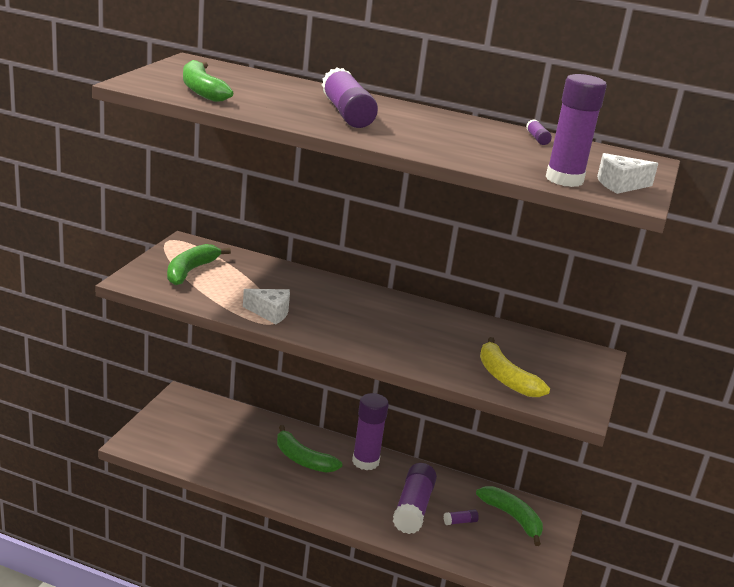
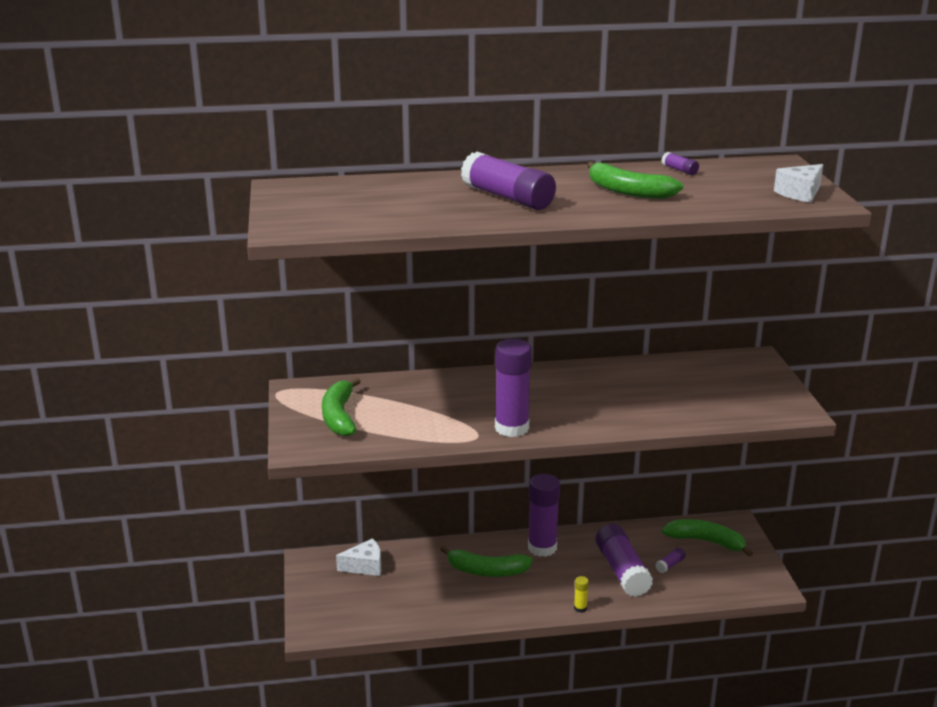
camera: 25 degrees left, 0 degrees up
(202, 90) = (352, 216): green banana -> green banana (628, 191)
(270, 313) = (463, 428): white cheese -> white cheese (365, 566)
(347, 520) = (580, 608): none -> yellow glue stick
(505, 378) = (716, 407): yellow banana -> none
(564, 179) = (759, 203): purple glue stick -> purple glue stick (511, 428)

